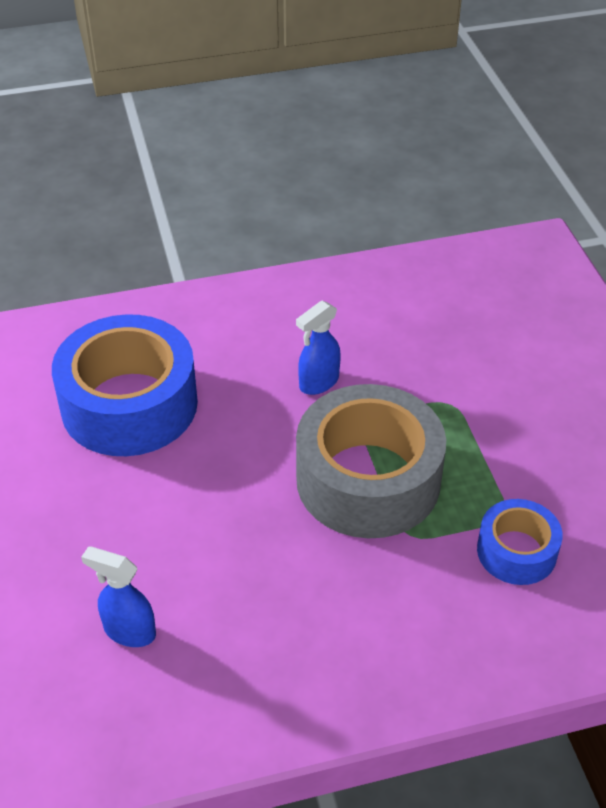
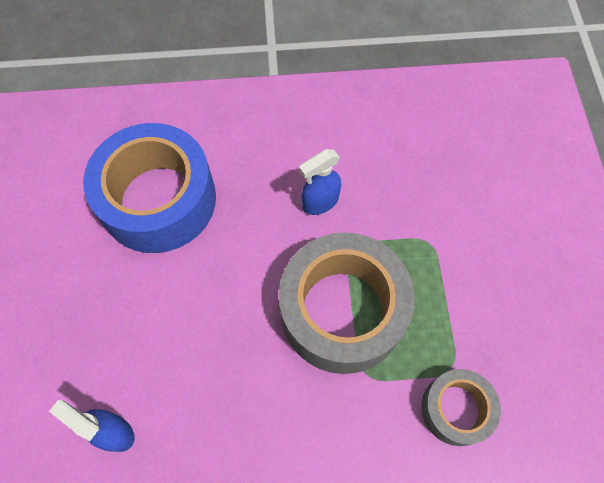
camera: 10 degrees right, 20 degrees up
(516, 551) = (456, 409): blue tape -> grey tape

